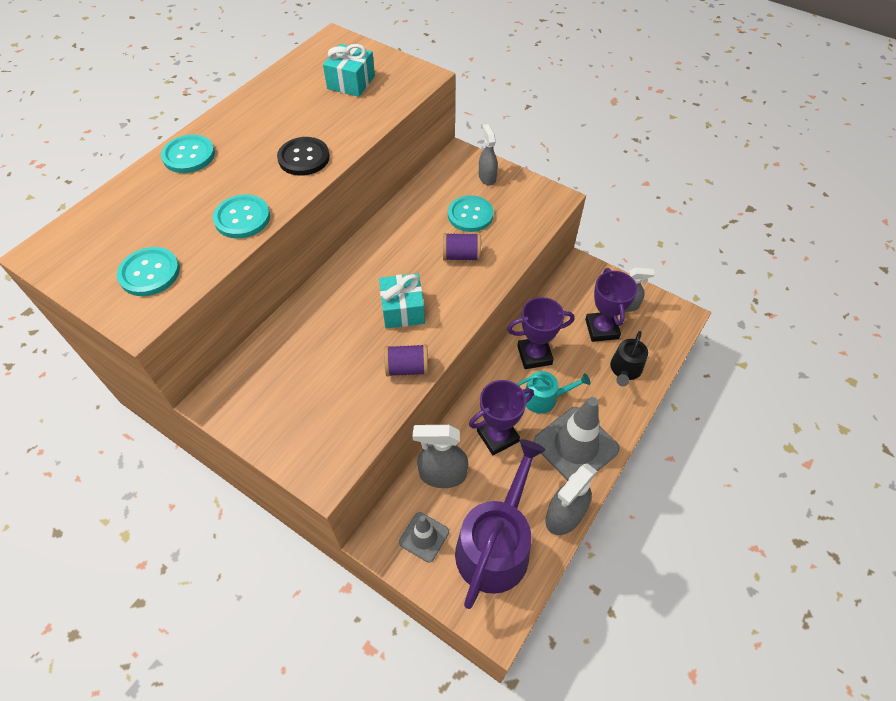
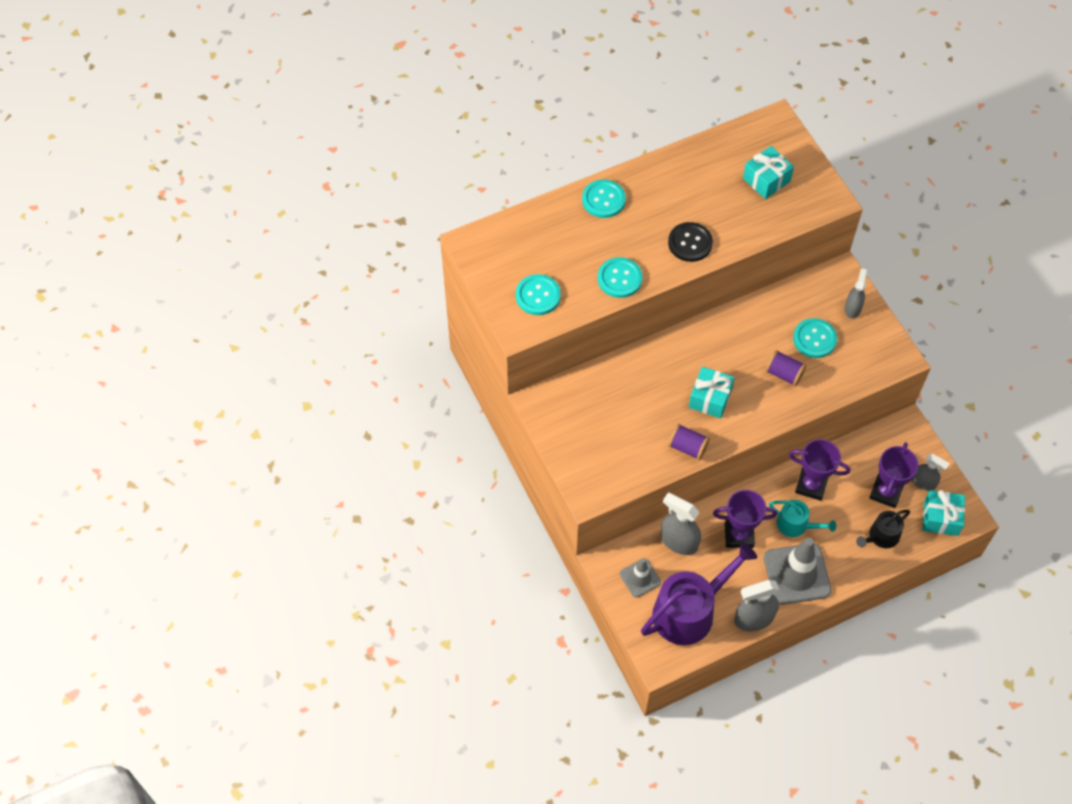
camera: 30 degrees right, 5 degrees up
(661, 328) = (940, 518): none -> turquoise gift

